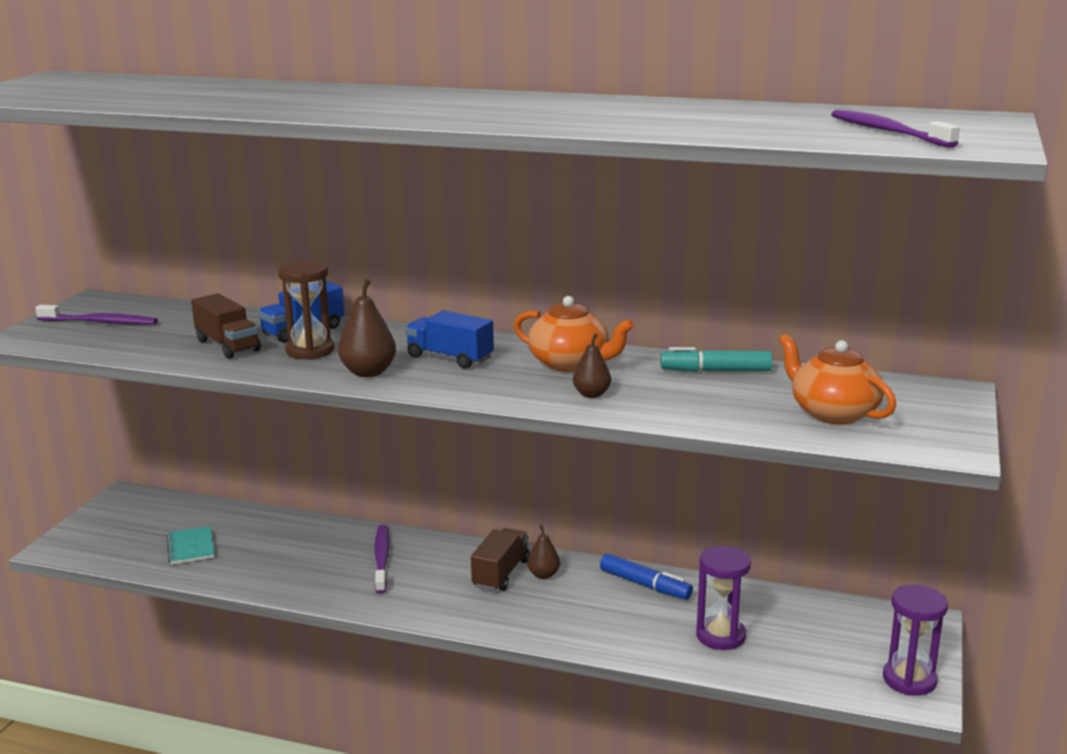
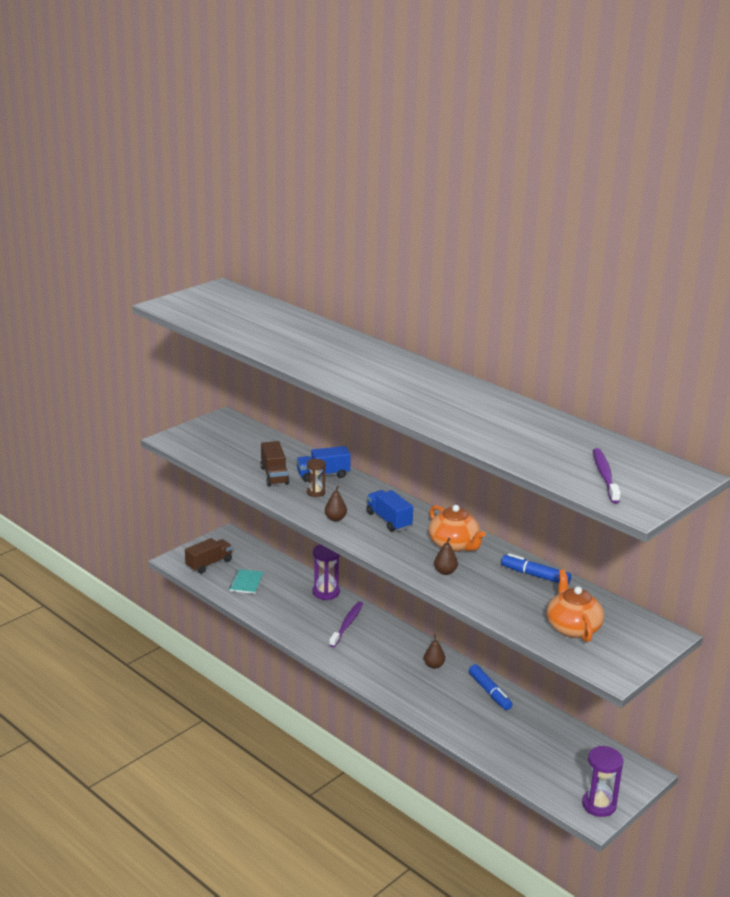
camera: 25 degrees right, 5 degrees up
(100, 322) = (218, 437): purple toothbrush -> none
(310, 351) = (316, 492): brown hourglass -> brown hourglass, size x0.62
(368, 372) = (335, 518): brown pear -> brown pear, size x0.64
(501, 573) = (409, 656): brown truck -> brown truck (209, 564)
(716, 371) = (535, 575): turquoise marker -> blue marker
(720, 636) = (508, 739): purple hourglass -> purple hourglass (326, 592)

